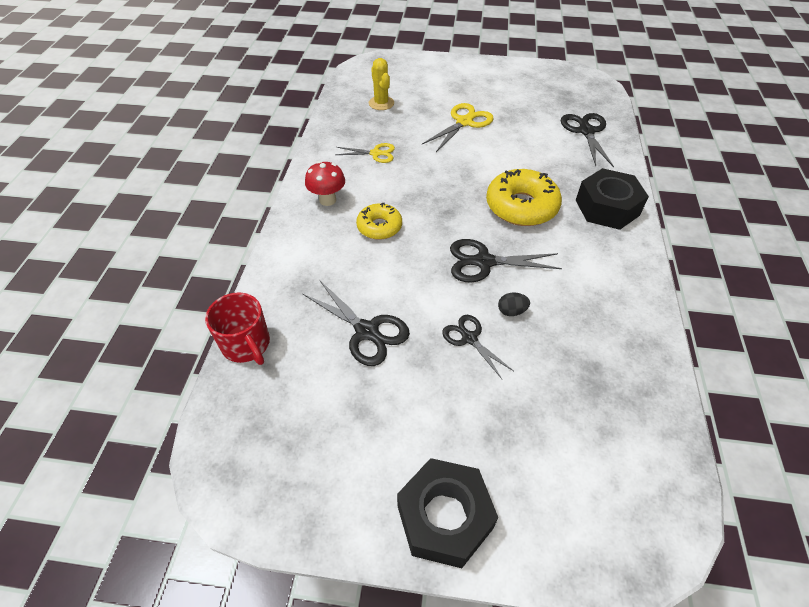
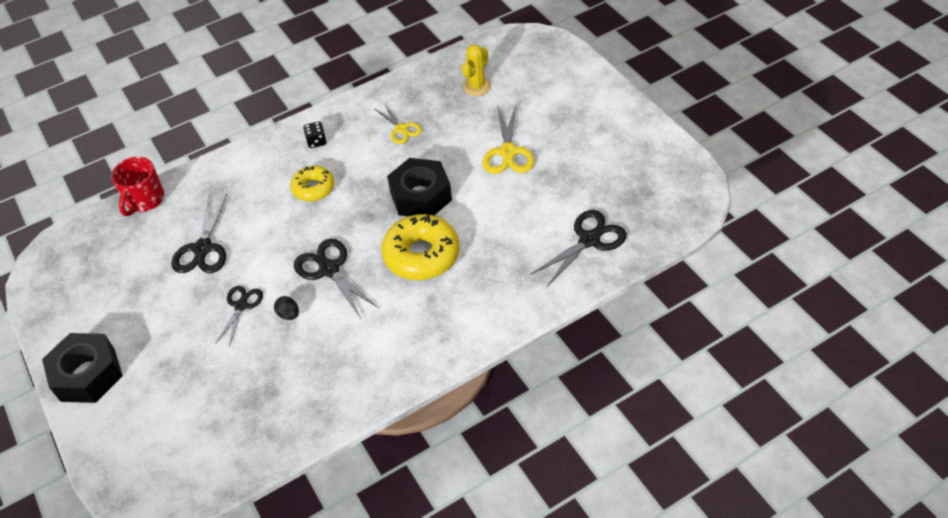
camera: 55 degrees right, 0 degrees up
(327, 200) = (316, 141): red mushroom -> black dice
(464, 122) = (508, 152): yellow scissors -> yellow scissors turned 90 degrees clockwise
(607, 207) = (478, 311): black nut -> black nut (421, 196)

